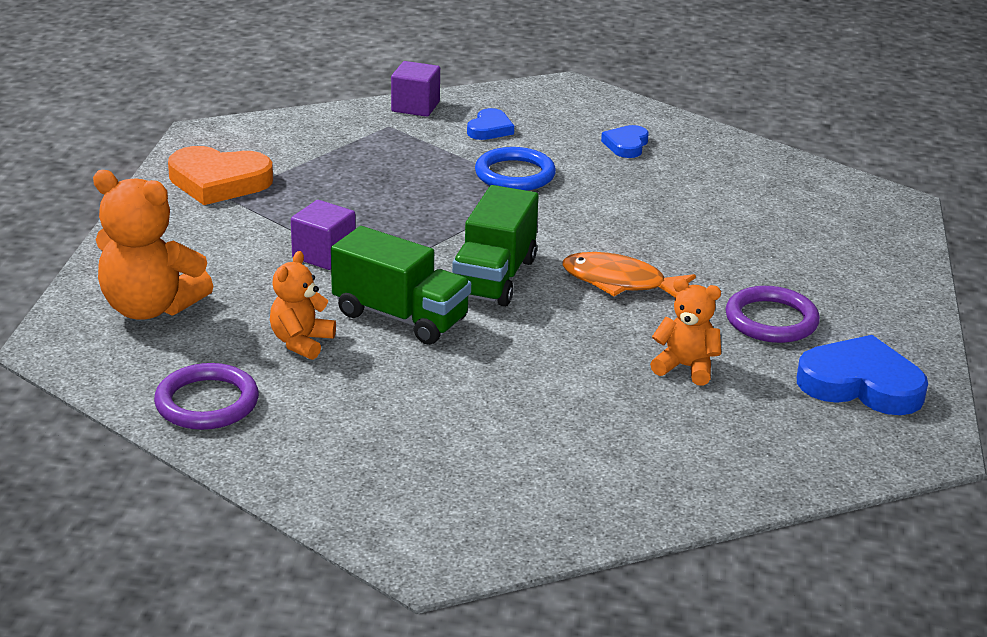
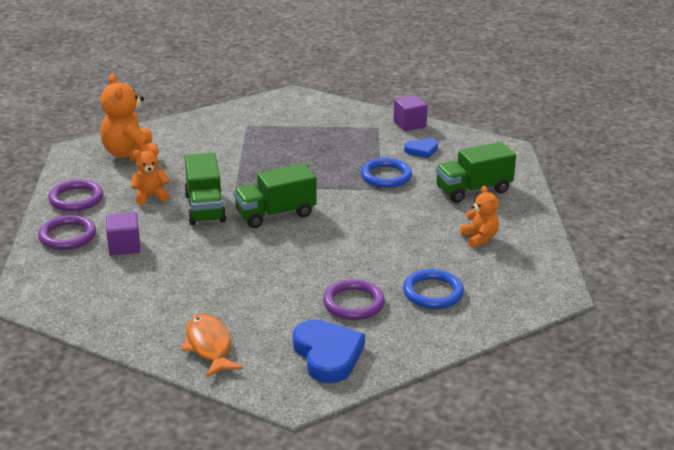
camera: 50 degrees right, 0 degrees up
(218, 181) = (256, 118): orange heart -> none
(306, 452) = (67, 236): none -> purple ring
(324, 255) = (231, 168): purple cube -> purple cube (124, 246)
(620, 282) = (323, 247): orange fish -> orange fish (209, 346)
(626, 145) = (473, 190): blue heart -> green truck
(685, 367) = (268, 297): orange teddy bear -> orange teddy bear (479, 238)
(810, 265) = (433, 292): none -> blue ring

